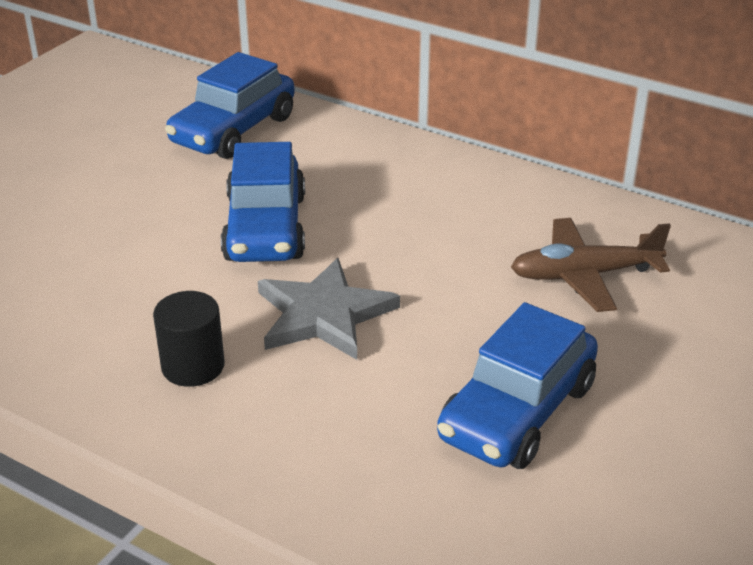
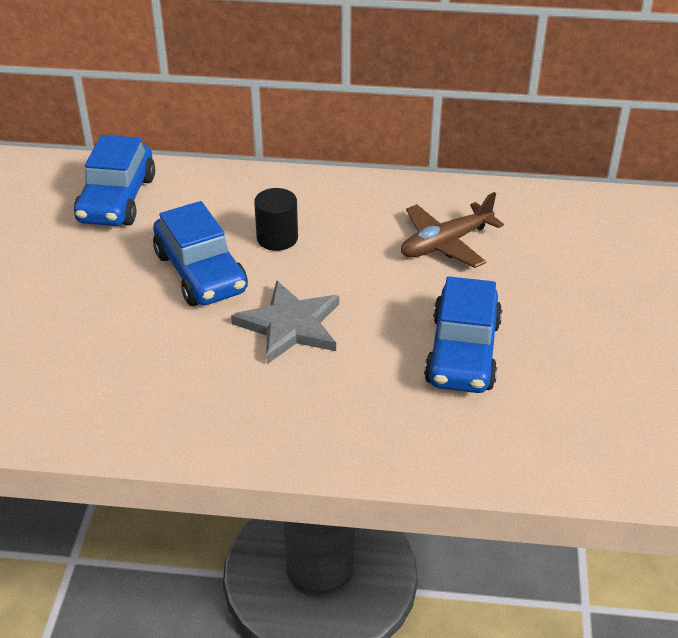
camera: 25 degrees left, 5 degrees up
(193, 366) = (224, 392): black cylinder -> black cylinder (277, 238)

